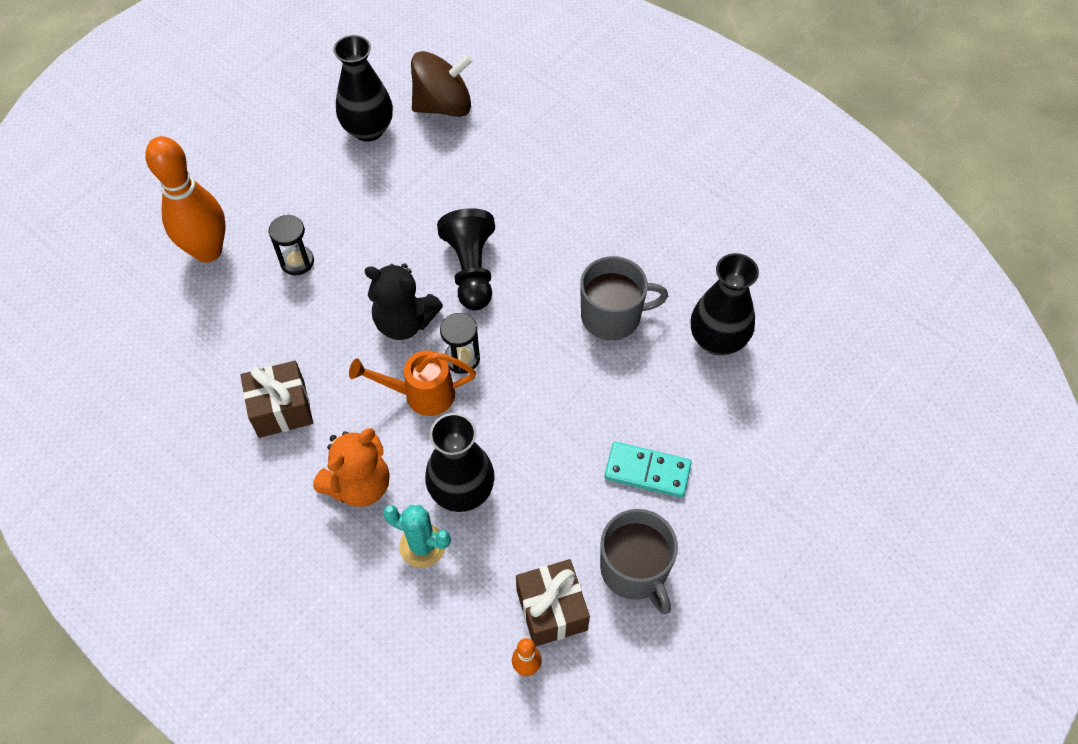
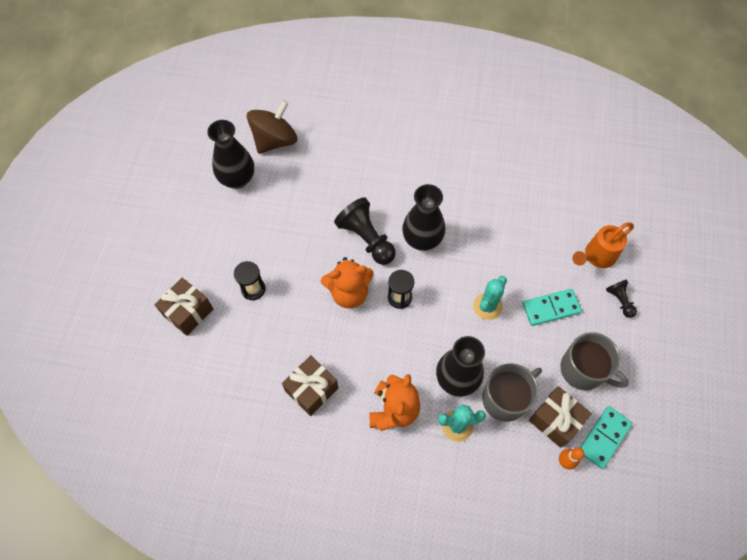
camera: 30 degrees left, 5 degrees up
(208, 251) = (188, 312): orange bowling pin -> brown gift
(404, 322) = (349, 293): black teddy bear -> orange teddy bear
(420, 394) = (391, 333): orange watering can -> orange watering can (596, 256)
(565, 426) = (487, 306): none -> turquoise cactus
(601, 667) = (604, 437): none -> turquoise domino
(612, 316) = (468, 225): grey mug -> grey mug (505, 398)
(717, 340) = (536, 209): black vase -> black vase (422, 239)
(750, 511) = (619, 300): none -> black pawn

